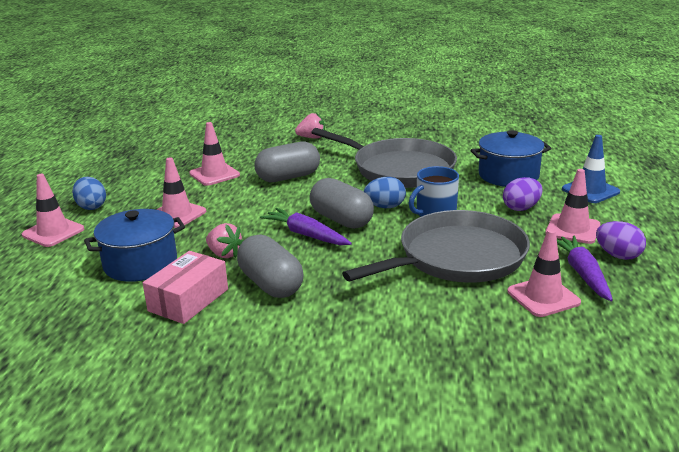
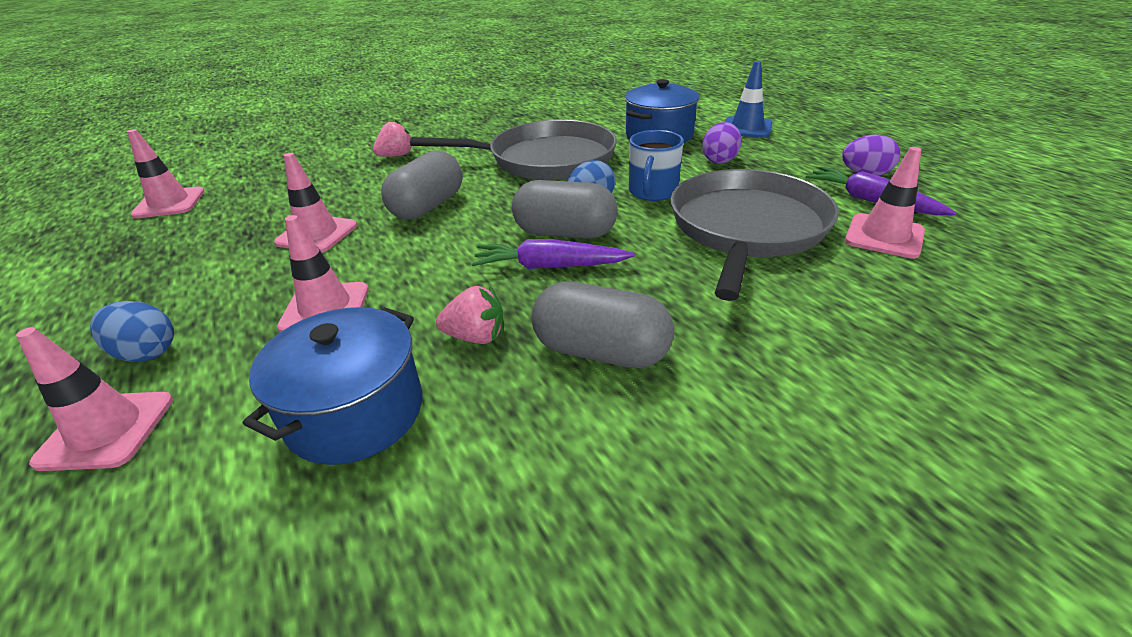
camera: 35 degrees left, 10 degrees up
(188, 300) = (517, 436): pink box -> none
(572, 229) = (792, 164): pink traffic cone -> pink traffic cone (169, 203)

